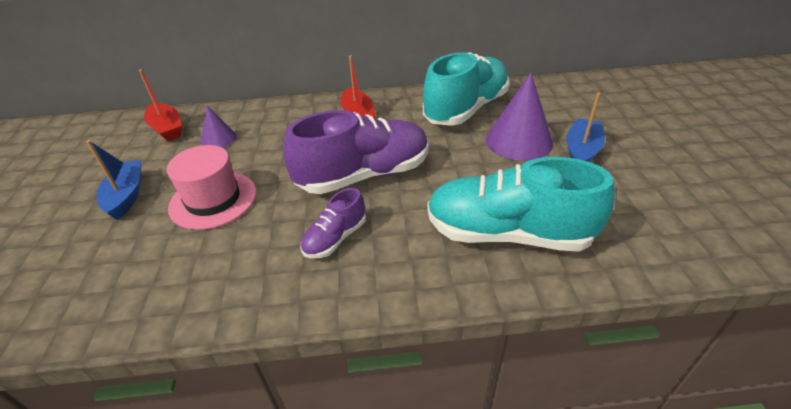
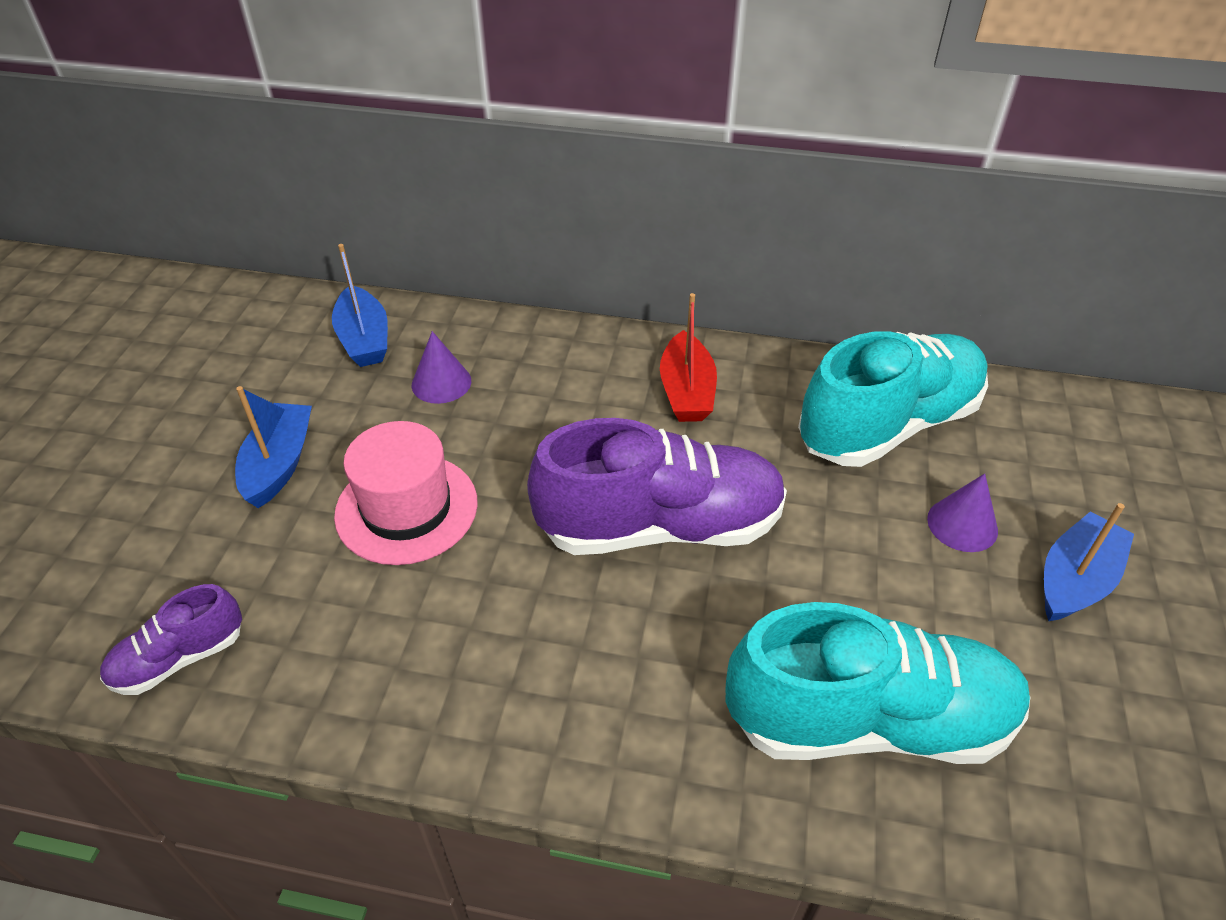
camera: 15 degrees right, 5 degrees up
(167, 129) = (364, 339): red boat -> blue boat
(335, 238) = (578, 642): purple shoe -> purple shoe (179, 658)
(507, 234) = (869, 720): turquoise shoe -> turquoise shoe turned 150 degrees clockwise
(519, 141) = (962, 524): purple cone -> purple cone, size x0.55

